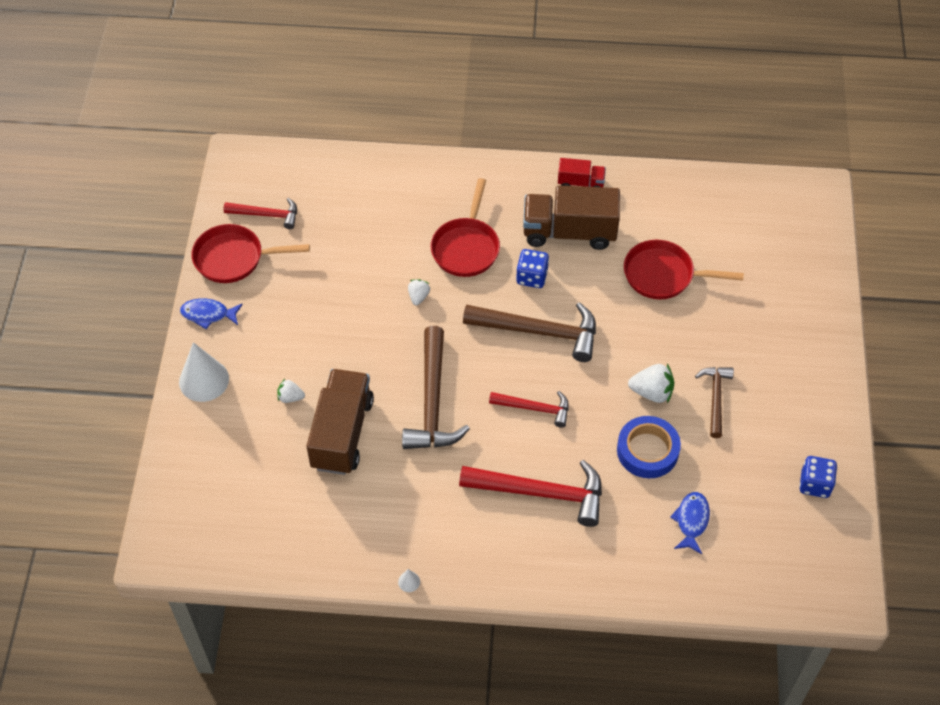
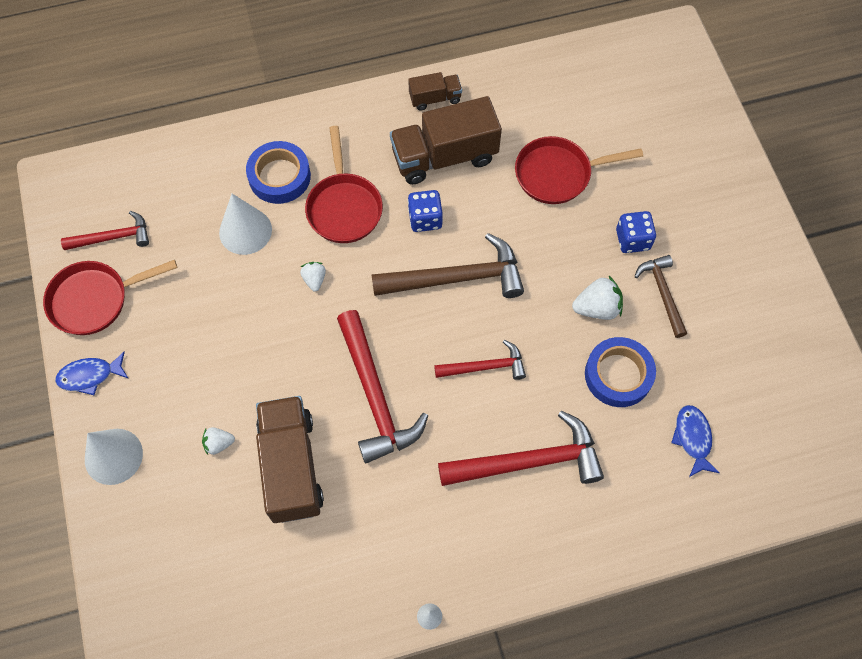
camera: 20 degrees left, 10 degrees up
(376, 242) = (245, 231): none -> white cone
(421, 207) = (279, 176): none -> blue tape
(432, 401) = (375, 395): brown hammer -> red hammer
(580, 183) = (435, 98): red truck -> brown truck
(815, 484) = (796, 354): blue dice -> blue dice (632, 240)

